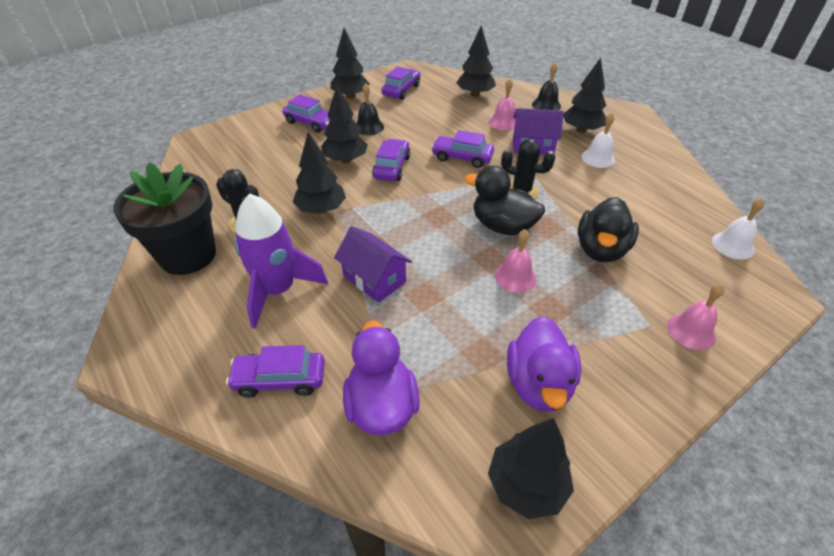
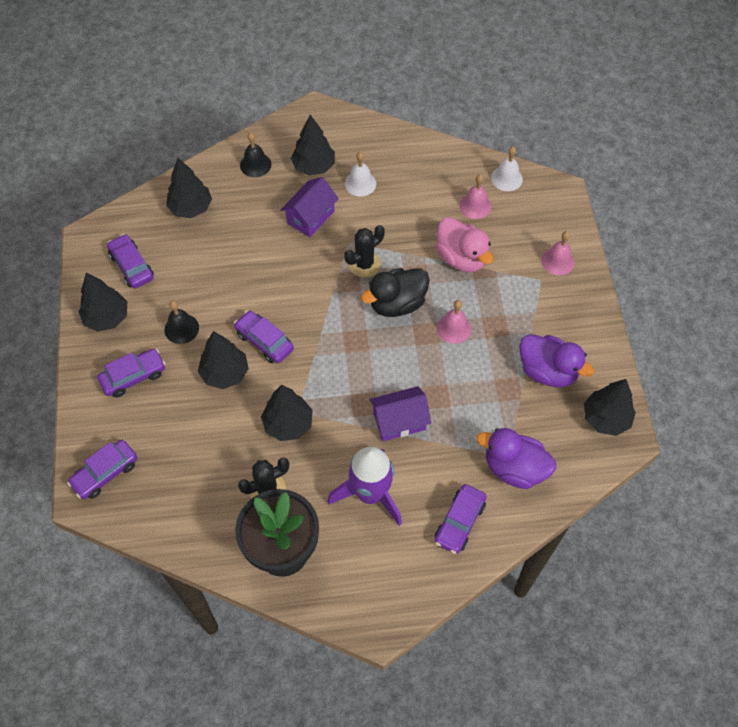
camera: 60 degrees left, 15 degrees up
(462, 158) = (289, 279): purple car -> purple car (105, 473)
(503, 122) = (257, 215): pink bell -> pink bell (475, 205)
(600, 249) = (461, 258): black duck -> pink duck

